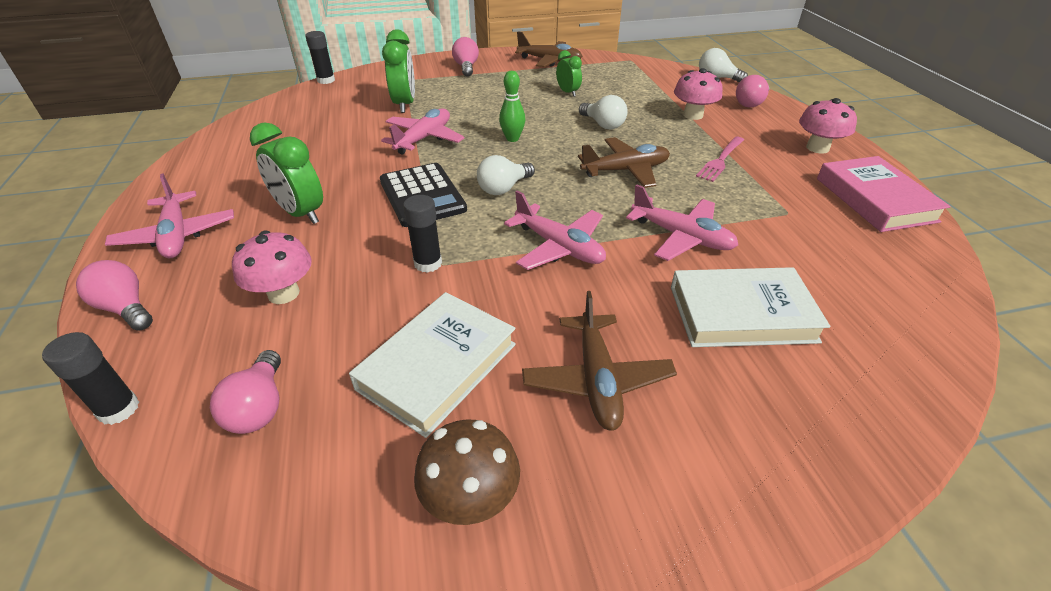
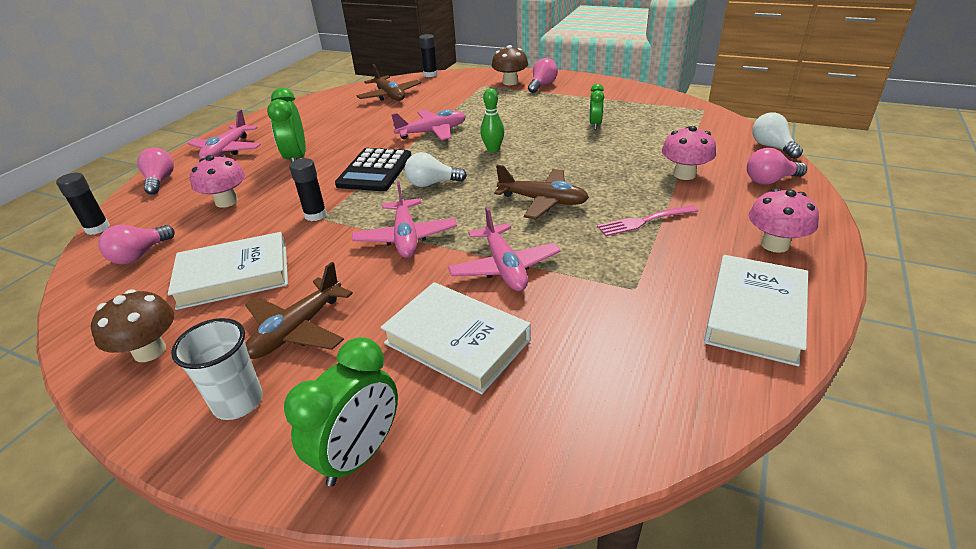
camera: 40 degrees right, 5 degrees down
(405, 104) = (456, 104): green clock -> green clock (359, 454)
(429, 71) = (510, 82): none -> brown mushroom
(549, 61) = (621, 94): brown plane -> brown plane (390, 96)
(603, 125) = (583, 159): white light bulb -> none
(654, 478) = (238, 402): none -> white cup
(874, 199) = (754, 314): pink book -> white book

